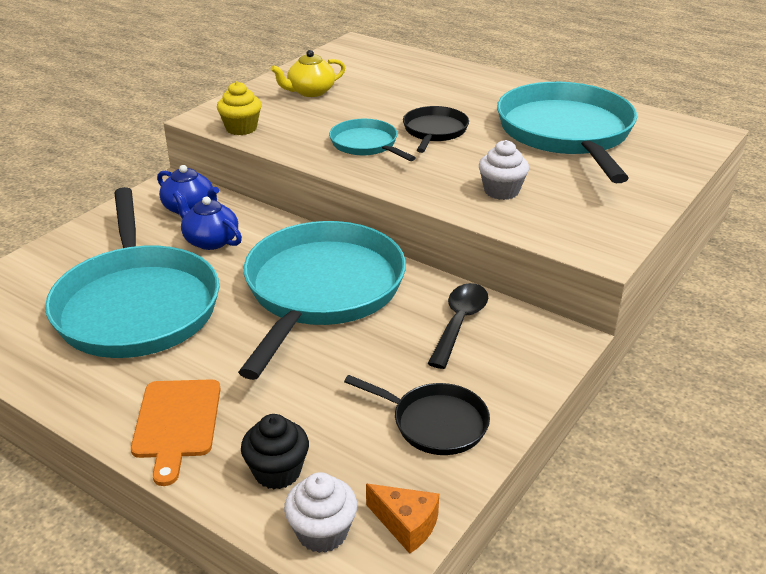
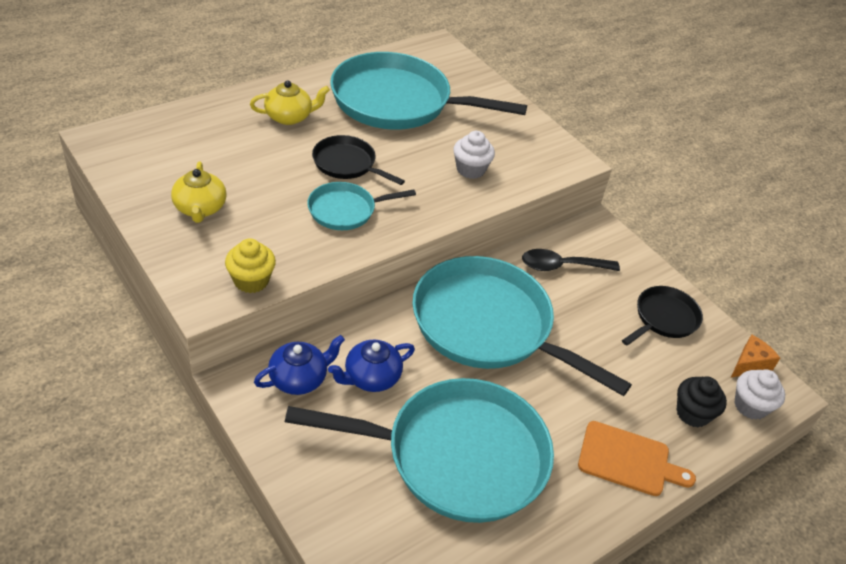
camera: 75 degrees left, 10 degrees up
(459, 323) = (561, 266): black spoon -> black spoon turned 45 degrees counterclockwise
(472, 94) = (289, 117): none -> yellow teapot

